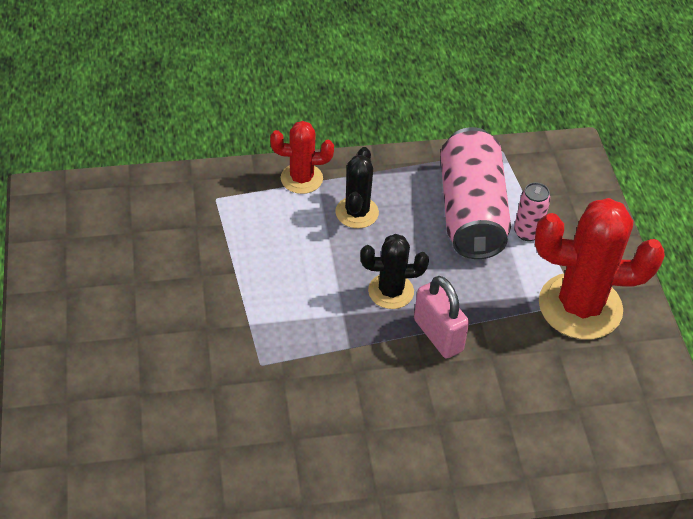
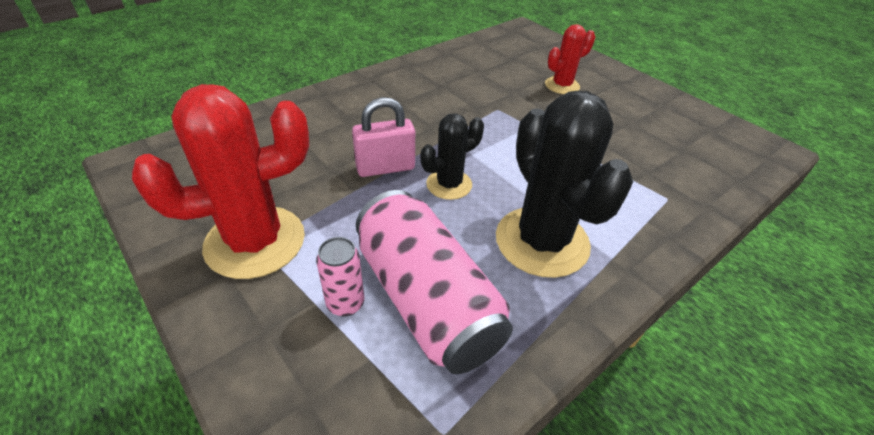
camera: 150 degrees right, 5 degrees down
(301, 179) = (628, 253): red cactus -> red cactus (562, 85)
(357, 212) = (542, 241): black cactus -> black cactus, size x1.83
(438, 335) = (385, 168): pink padlock -> pink padlock turned 45 degrees counterclockwise

